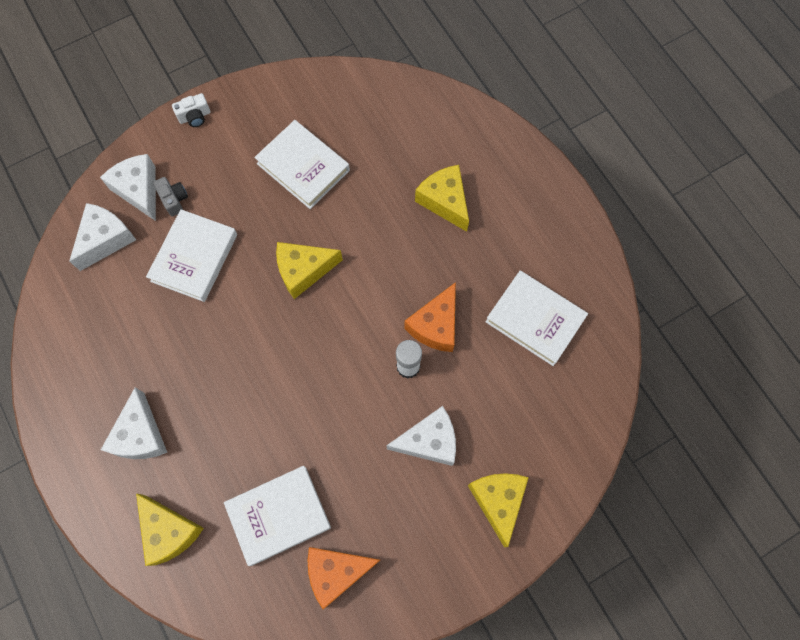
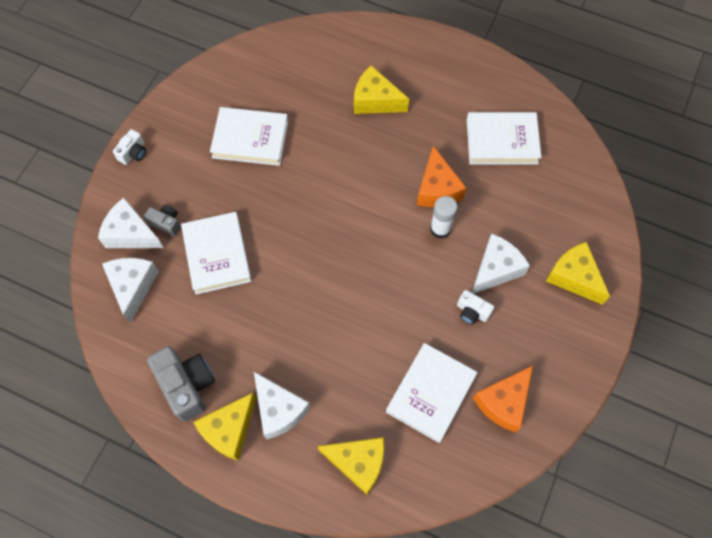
camera: 35 degrees left, 5 degrees down
(84, 358) = (187, 385): none -> grey camera
(303, 271) = (310, 211): yellow cheese -> yellow cheese (229, 430)
(375, 466) = (472, 312): none -> white camera

